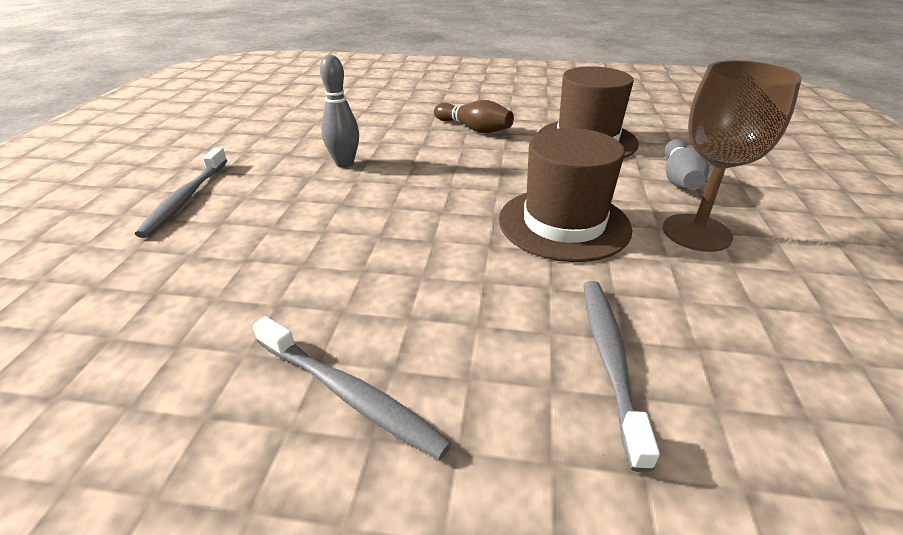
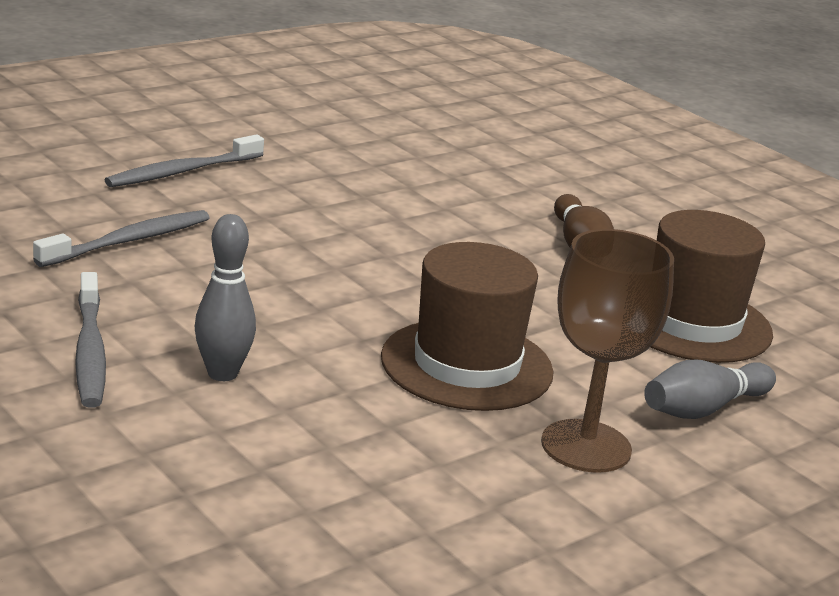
camera: 40 degrees right, 10 degrees down
(344, 163) = (367, 210): grey bowling pin -> grey bowling pin (222, 373)
(610, 359) = (290, 447): grey toothbrush -> grey toothbrush (129, 241)

